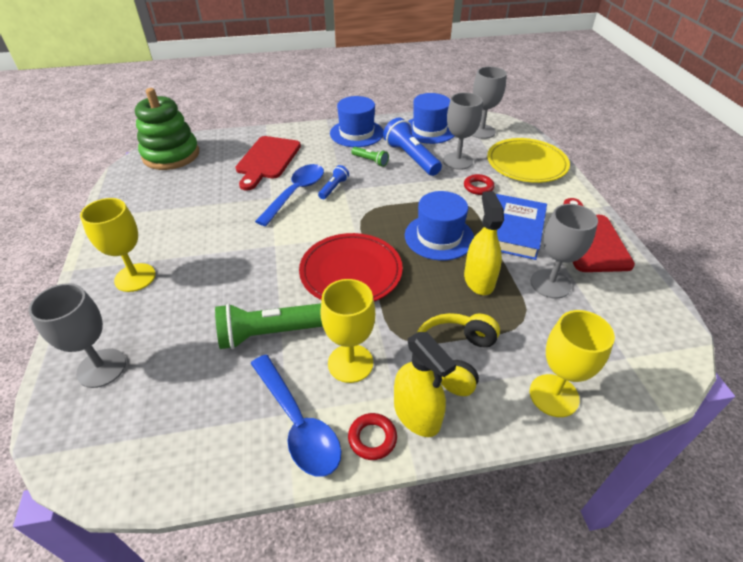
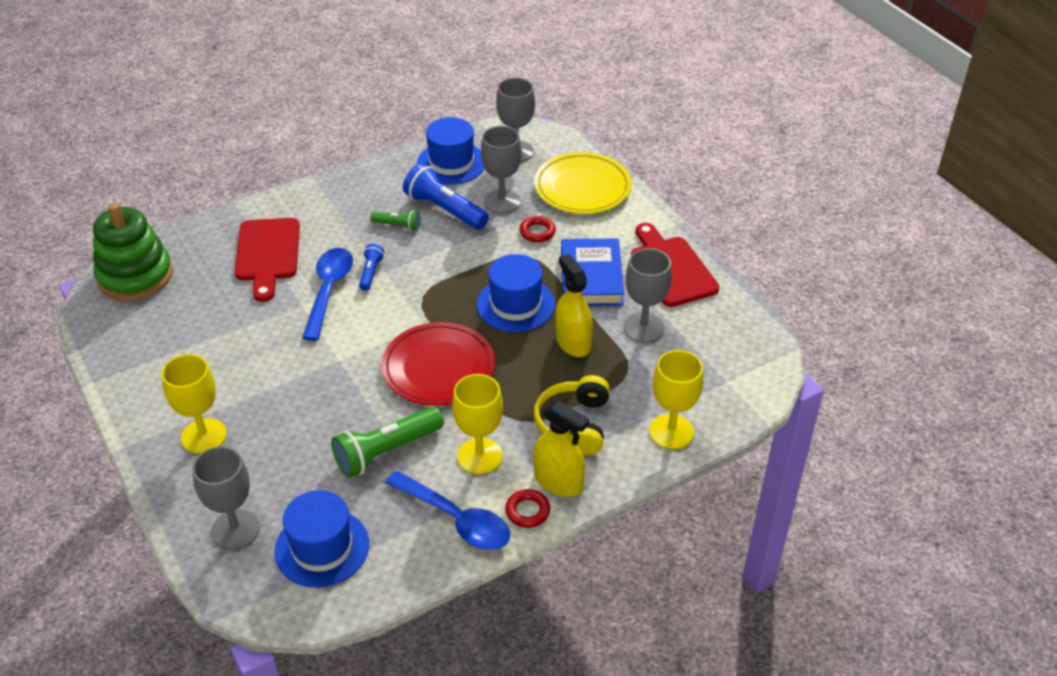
camera: 20 degrees left, 0 degrees up
(356, 133) = (361, 188): blue hat -> blue hat (322, 548)

